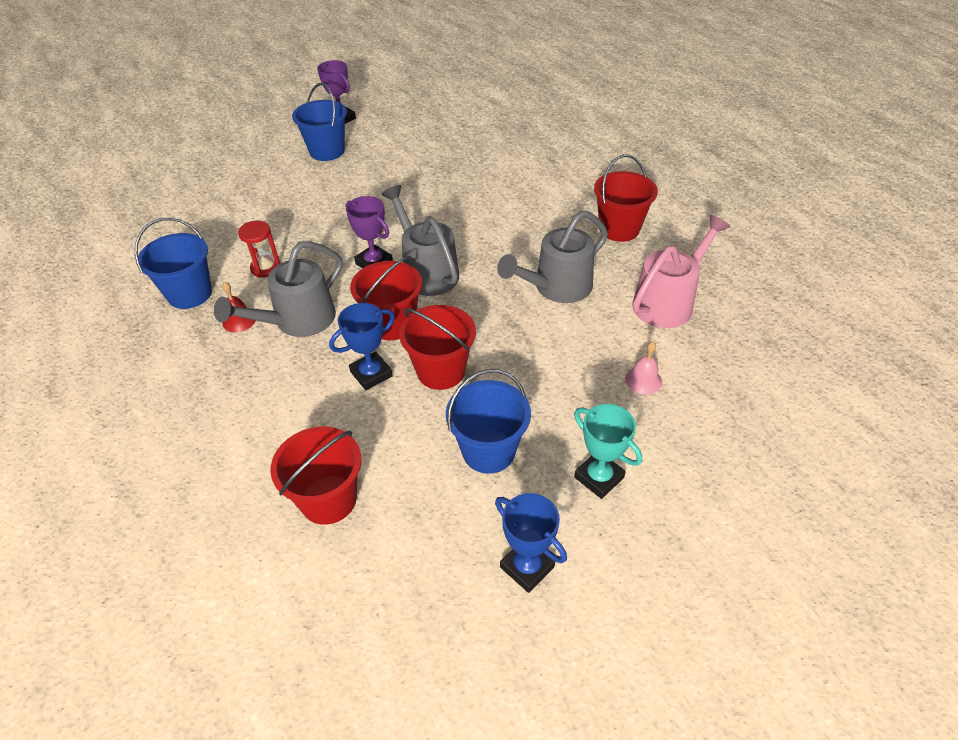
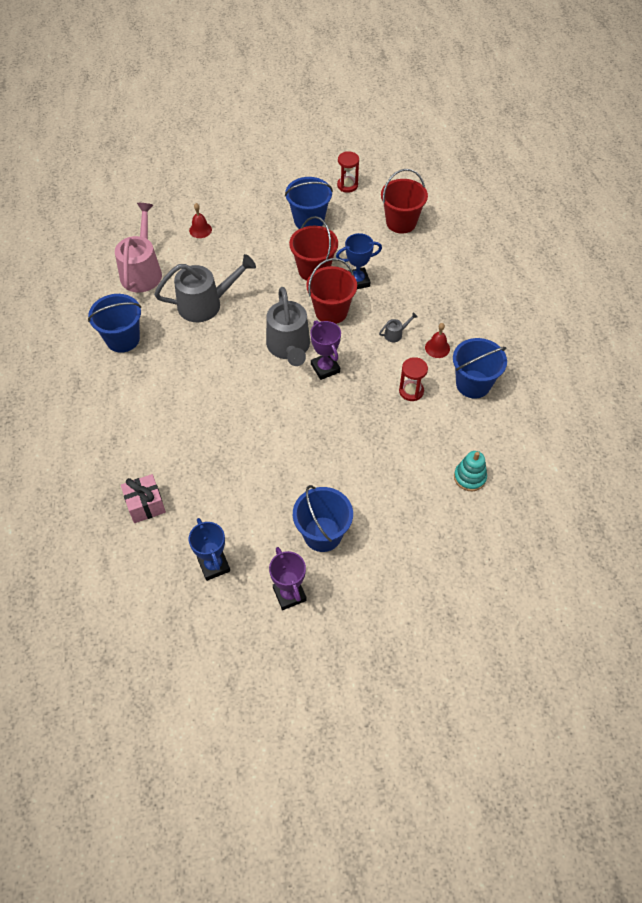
camera: 160 degrees left, 10 degrees up
(193, 215) = (469, 477): none -> turquoise stacking toy
(297, 321) = (395, 334): grey watering can -> grey watering can, size x0.41
(454, 551) = (347, 185): none -> red hourglass
(488, 132) = (145, 505): none -> pink gift
(527, 567) = (317, 171): blue trophy -> blue trophy (214, 565)
(599, 477) = (261, 193): turquoise trophy -> none
(619, 229) = (123, 339): red bucket -> blue bucket
(643, 380) = (200, 230): pink bell -> red bell
(668, 301) = (142, 271): pink watering can -> pink watering can turned 120 degrees clockwise

